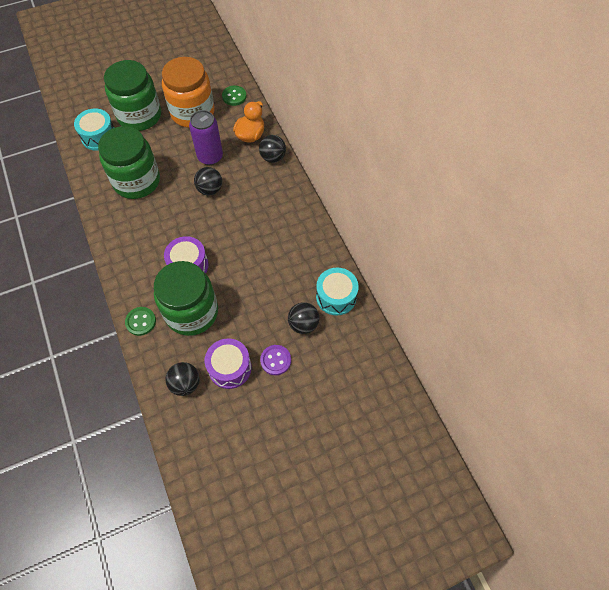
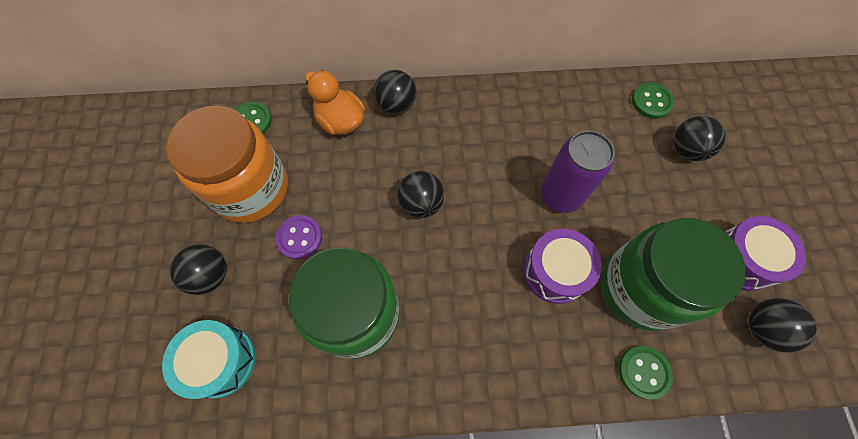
camera: 70 degrees left, 5 degrees up
(139, 116) = (210, 275): green jar -> black ball
(210, 157) = (356, 186): purple can -> purple can (560, 195)
(275, 360) = (736, 198): purple button -> purple button (299, 238)
(336, 297) = (651, 102): turquoise drum -> green button

